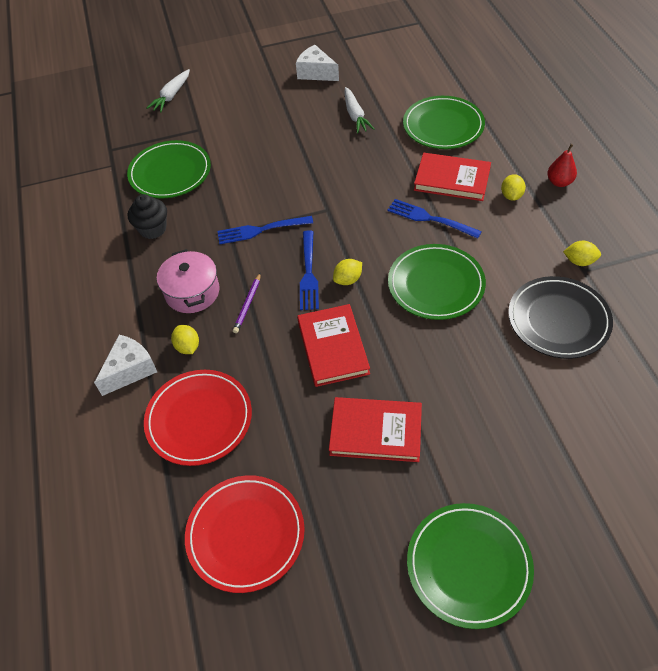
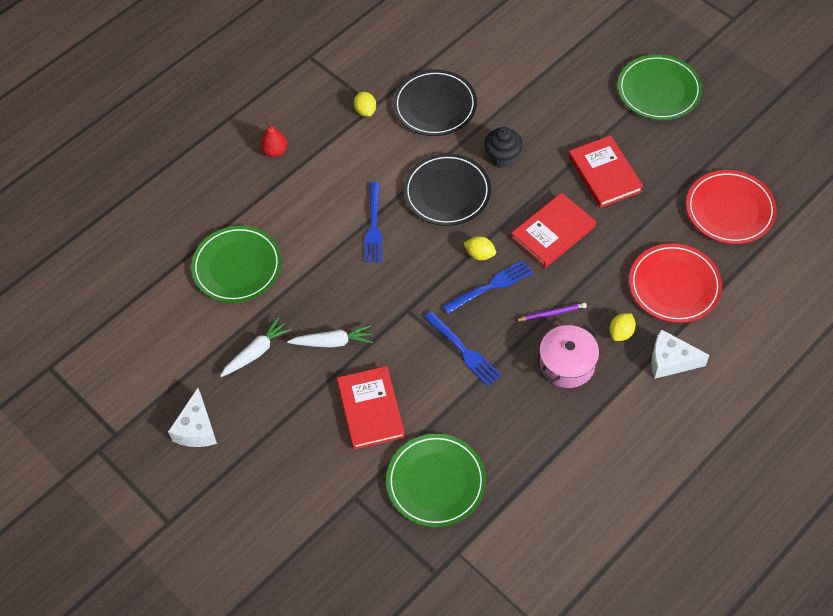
camera: 120 degrees left, 5 degrees up
(153, 229) = (518, 446): black cupcake -> black cupcake (502, 157)
(171, 96) = (311, 567): white carrot -> white carrot (333, 342)
(436, 284) = (447, 192): green plate -> black plate
(452, 180) = (313, 229): red book -> red book (370, 409)
(511, 196) = (311, 179): yellow lemon -> none

